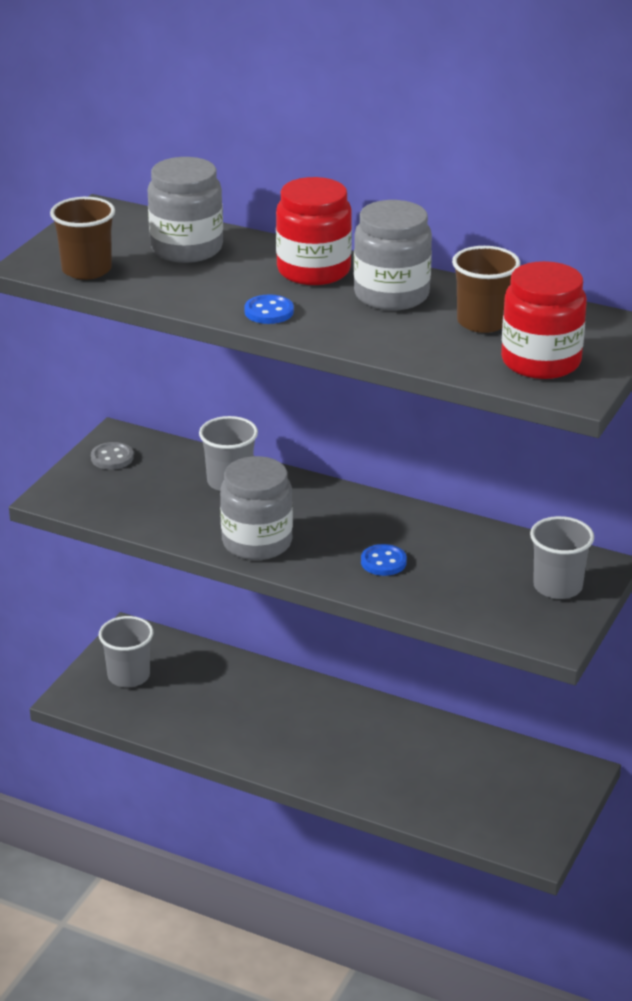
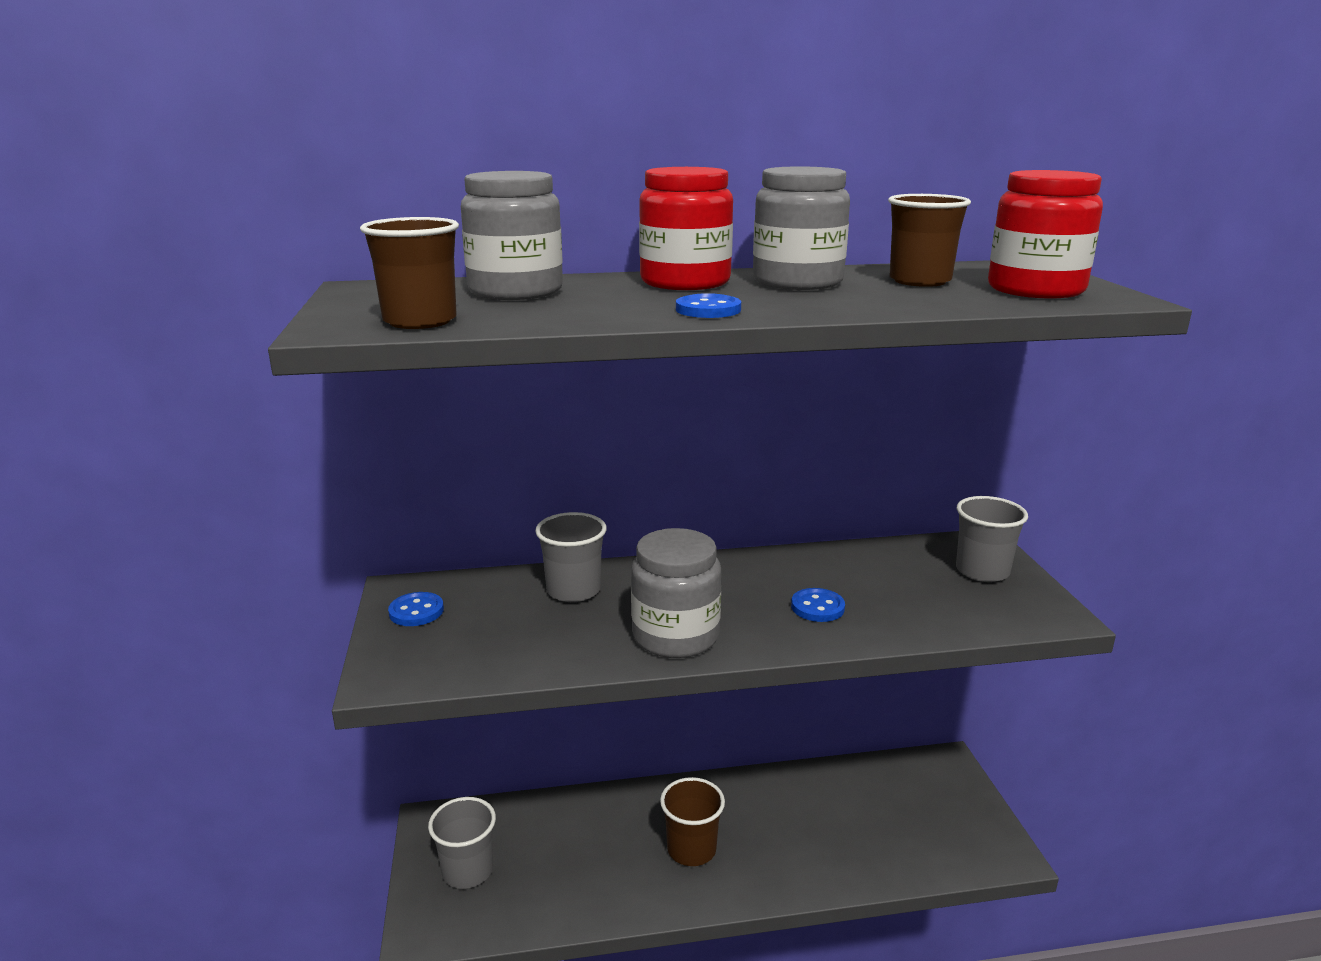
camera: 35 degrees left, 10 degrees down
(112, 458) = (416, 611): grey button -> blue button
(295, 734) = (691, 849): none -> brown cup

